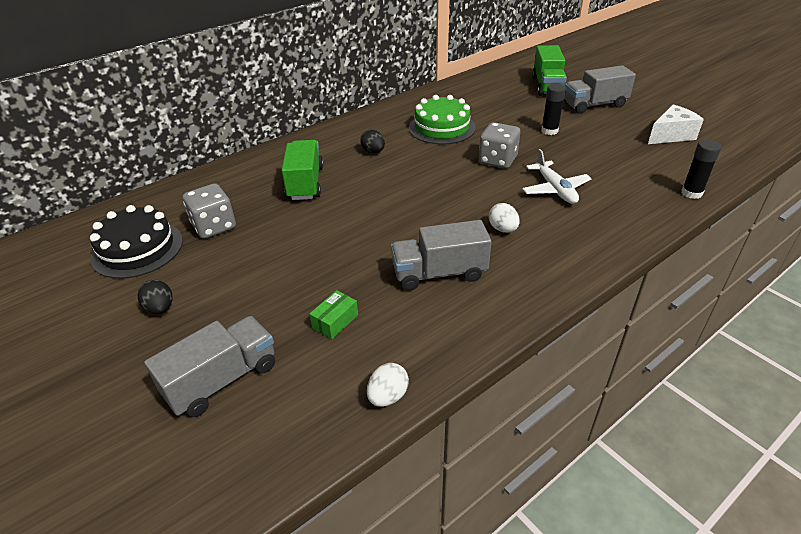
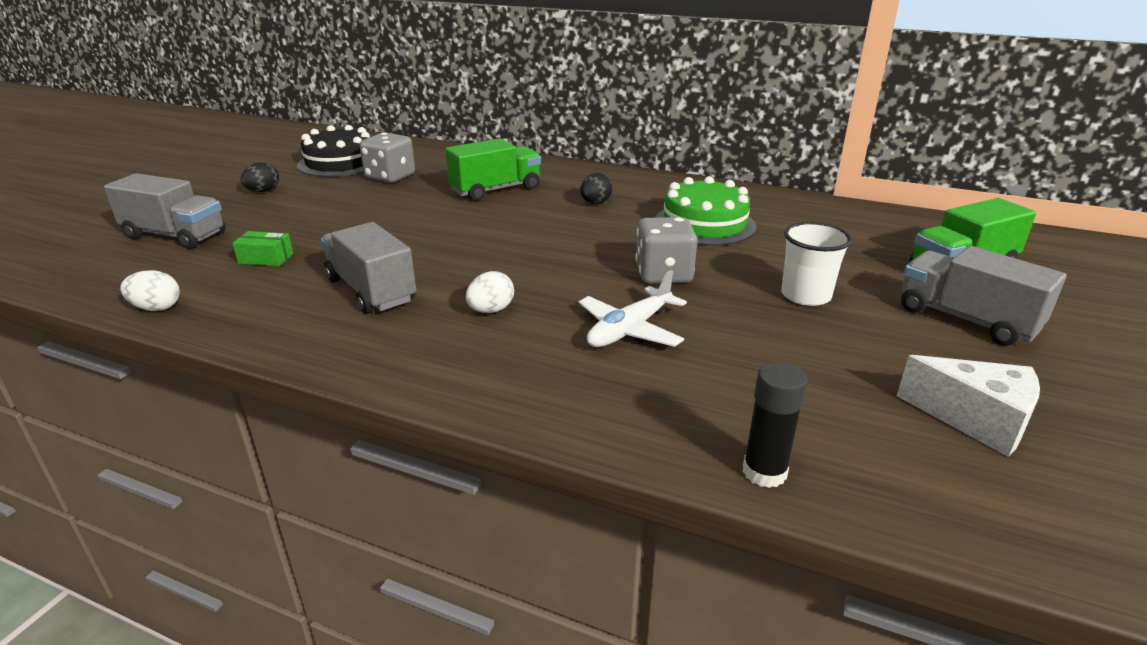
camera: 60 degrees right, 10 degrees down
(549, 131) = (805, 296): black glue stick -> white cup

